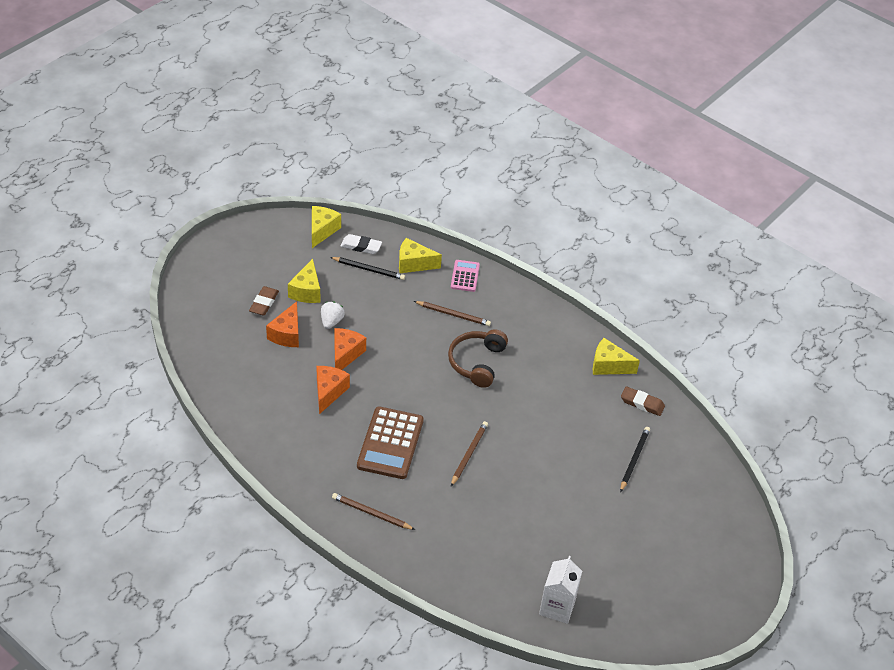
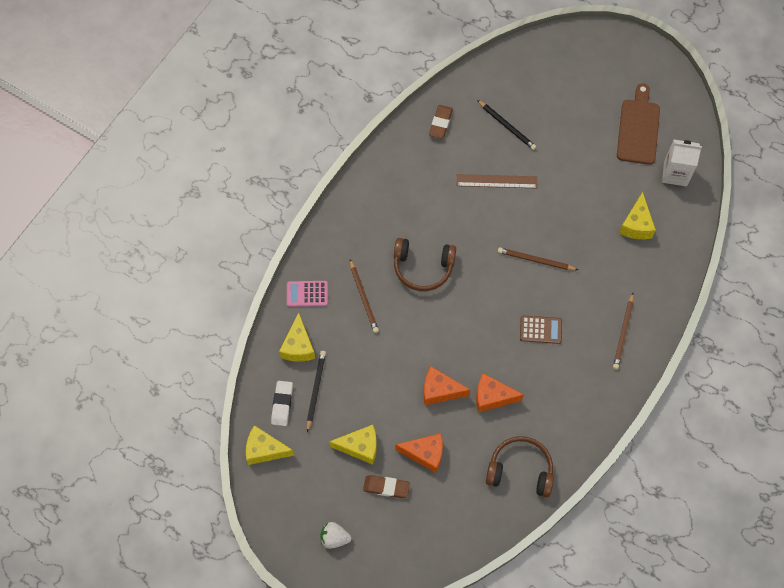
camera: 95 degrees left, 20 degrees up
(250, 400) = (520, 469): none -> brown headphones
(331, 321) = (398, 413): white strawberry -> white strawberry (334, 538)
(390, 443) = (540, 330): brown calculator -> brown calculator, size x0.55
(453, 314) = (363, 297): brown pencil -> brown pencil turned 150 degrees clockwise
(566, 438) = (496, 181): none -> brown ruler
(608, 365) = (400, 153): yellow cheese -> yellow cheese (636, 225)
(621, 583) = (638, 128): none -> brown cutting board
(634, 459) = (507, 126): black pencil -> black pencil turned 150 degrees counterclockwise

